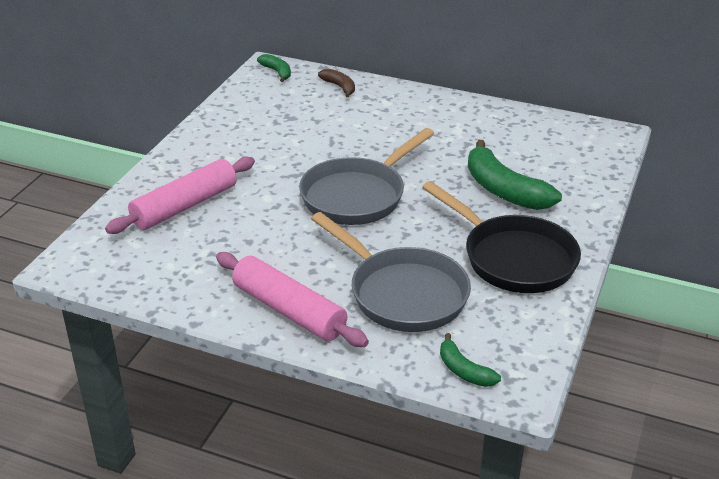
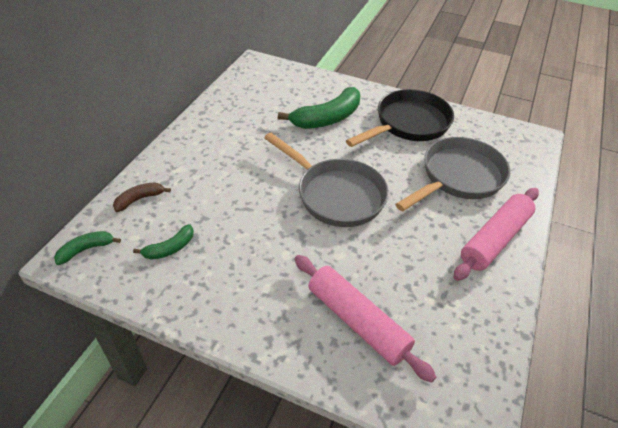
camera: 90 degrees left, 10 degrees up
(464, 370) = (526, 156): green banana -> green banana (170, 248)

